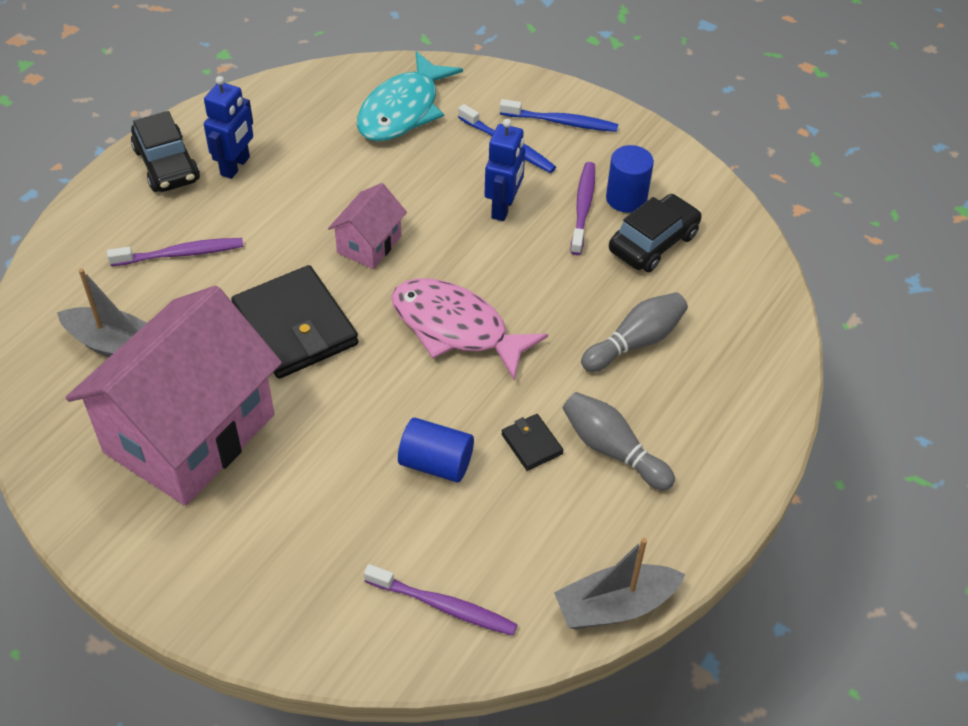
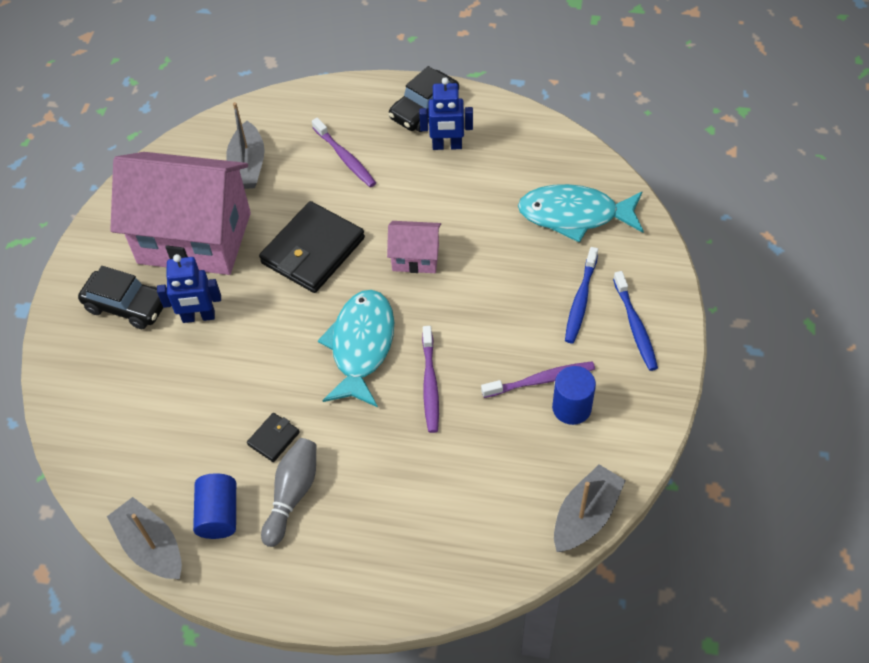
camera: 70 degrees right, 5 degrees up
(436, 463) = (230, 385): blue cylinder -> blue cylinder (219, 514)
(443, 606) = (113, 439): purple toothbrush -> purple toothbrush (430, 384)
(456, 328) = (361, 346): pink fish -> turquoise fish
(503, 208) = (506, 326): blue robot -> blue robot (198, 317)
(635, 342) = (410, 472): grey bowling pin -> none
(653, 242) = (530, 446): black car -> black car (127, 306)
(746, 233) = (586, 516): none -> grey boat

